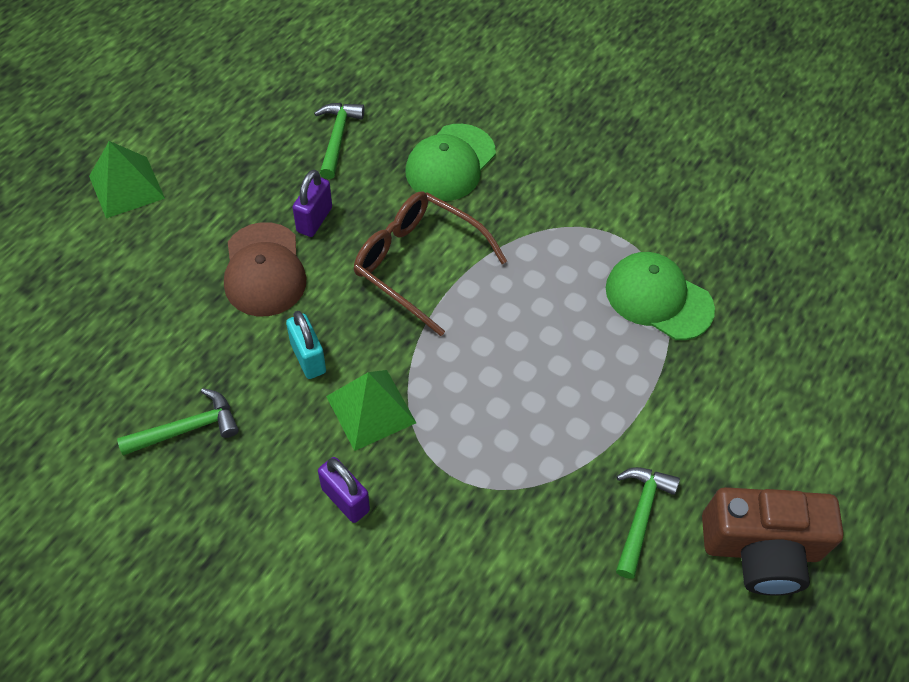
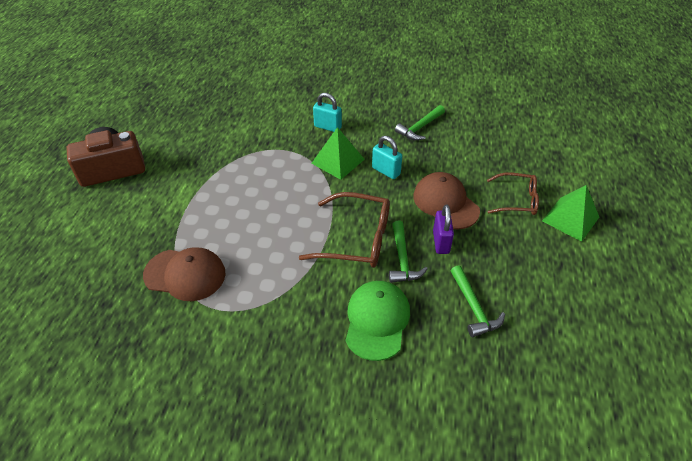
camera: 160 degrees right, 10 degrees down
(166, 237) = (516, 200): none -> brown glasses
(345, 499) = (327, 127): purple padlock -> turquoise padlock
(640, 515) = (179, 163): green hammer -> green hammer (402, 259)
(658, 298) = (185, 274): green cap -> brown cap

